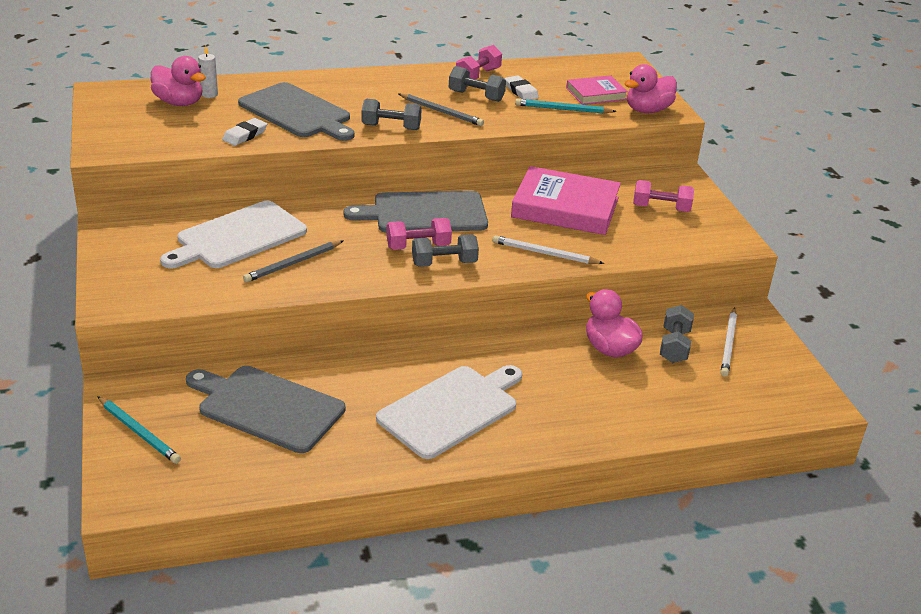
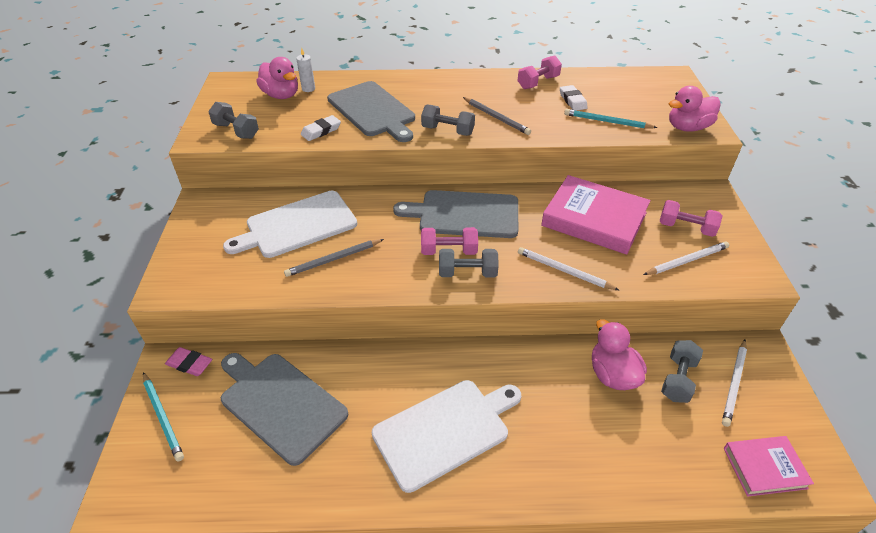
camera: 15 degrees right, 10 degrees up
(147, 385) = (189, 364): none -> pink eraser
(476, 96) = (531, 103): grey dumbbell -> grey dumbbell (236, 131)
(596, 94) = (641, 107): pink book -> pink book (764, 468)
(666, 235) = (686, 260): none -> white pencil

